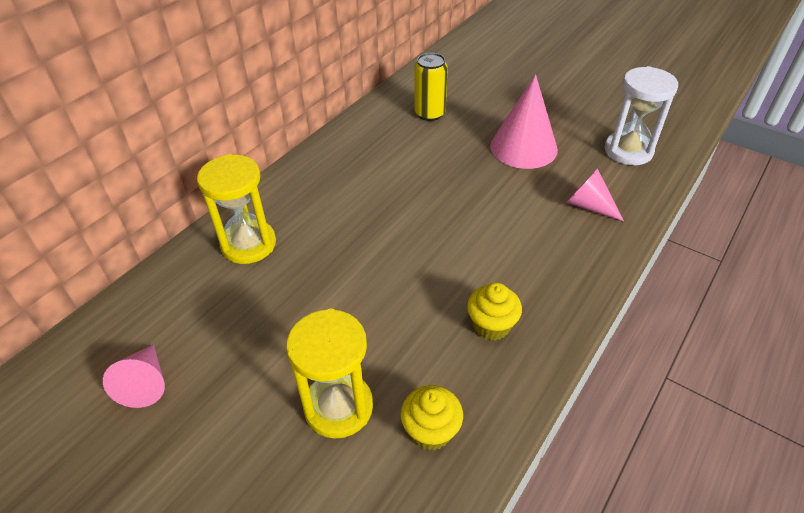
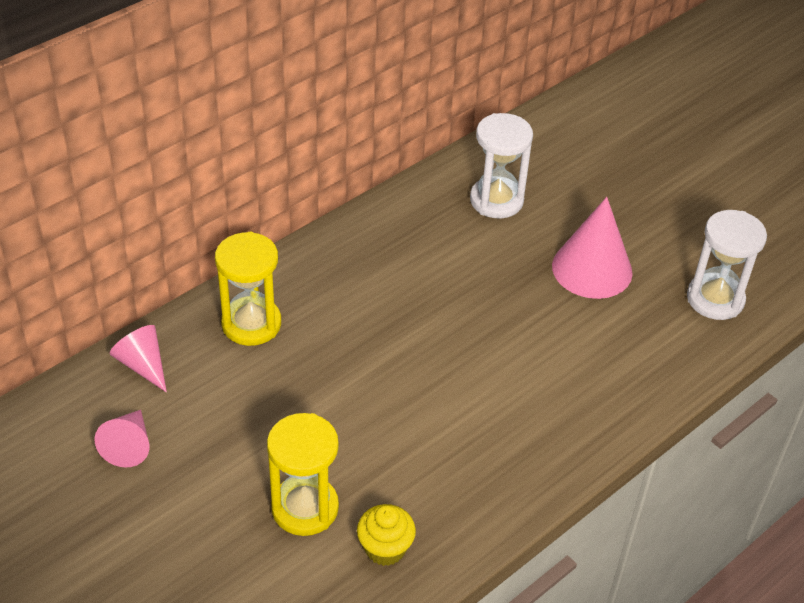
camera: 10 degrees right, 0 degrees up
(430, 114) = (496, 200): yellow can -> white hourglass
(491, 325) = (478, 465): yellow cupcake -> none
(589, 206) = (637, 358): pink cone -> pink cone (143, 365)

